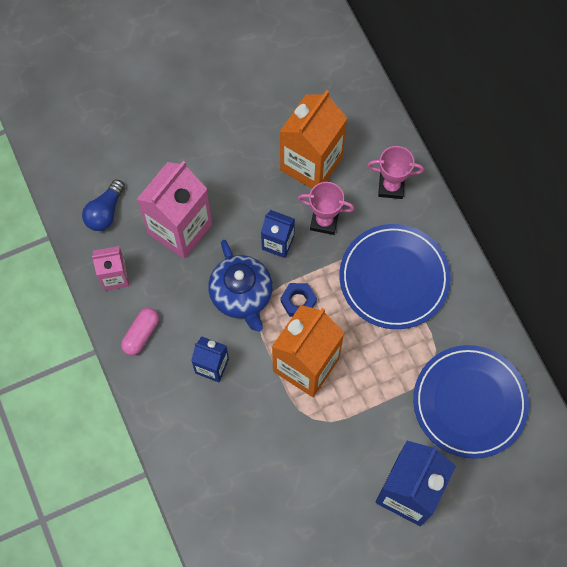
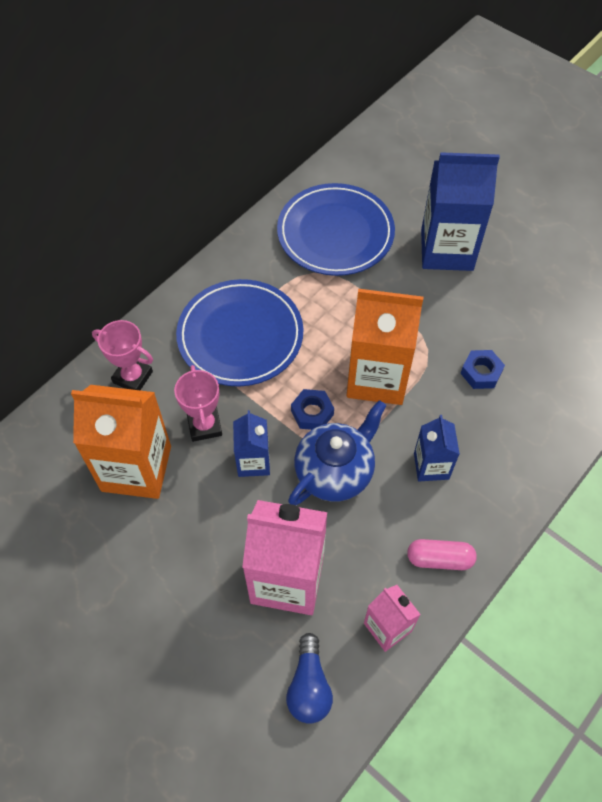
camera: 115 degrees left, 10 degrees down
(105, 212) = (309, 686): blue light bulb -> blue light bulb turned 90 degrees clockwise
(271, 449) = (481, 372): none -> blue nut
(391, 187) = (133, 377): pink trophy -> pink trophy turned 45 degrees counterclockwise

